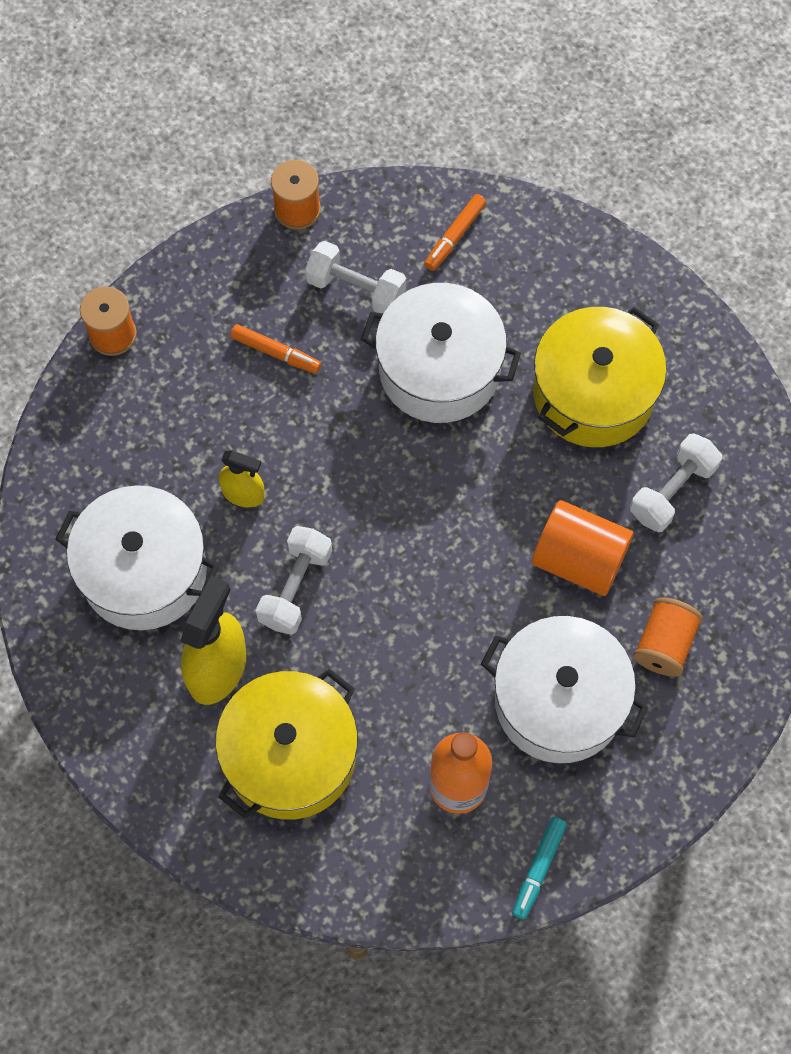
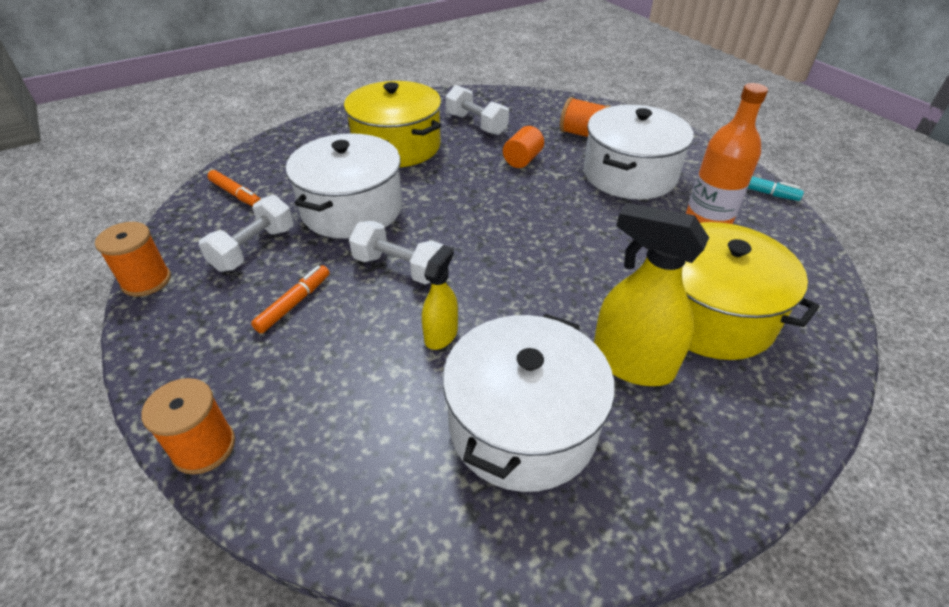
camera: 85 degrees left, 25 degrees down
(295, 587) = (543, 302): white dumbbell -> white dumbbell (399, 268)
(579, 559) = (522, 160): orange cylinder -> orange cylinder, size x0.59

